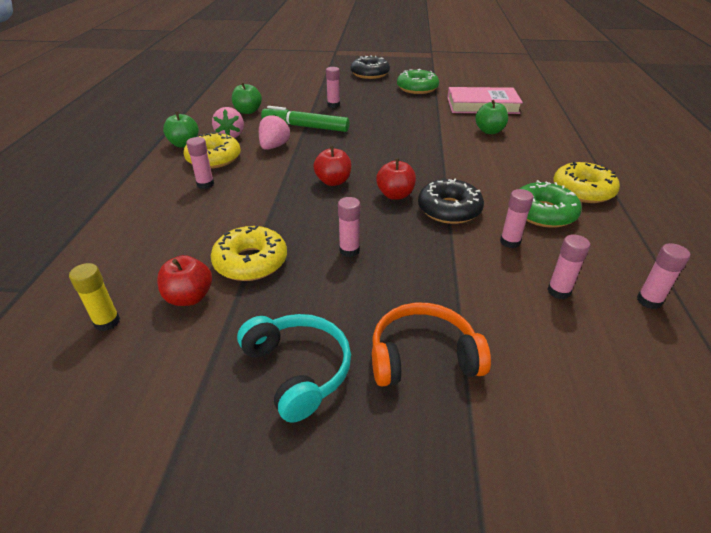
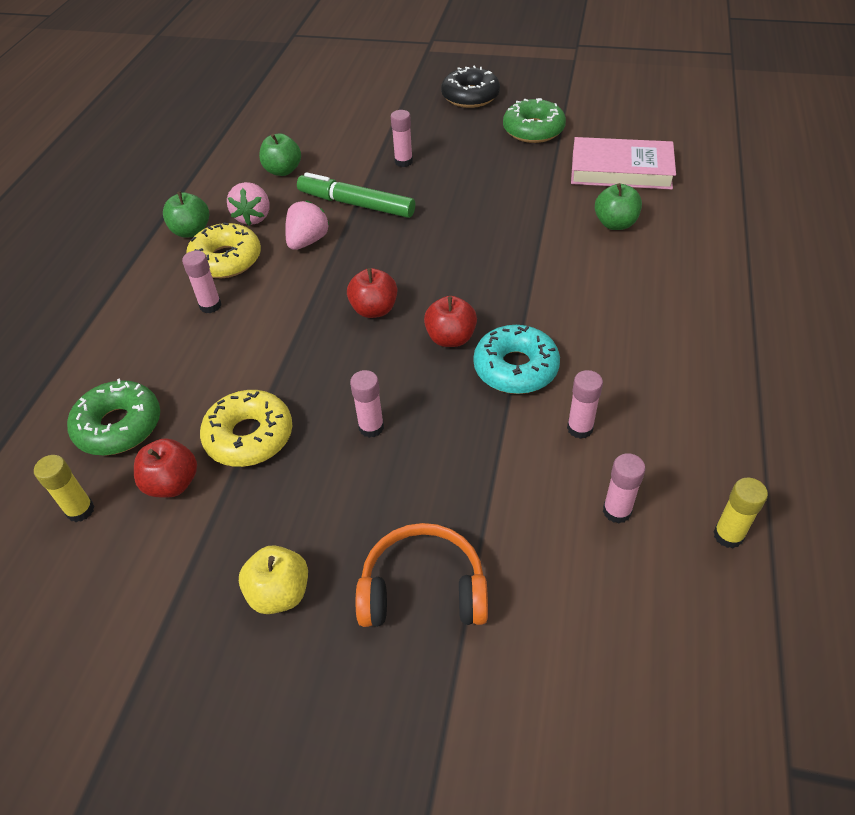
camera: 10 degrees right, 10 degrees up
(298, 370) = (279, 593): turquoise headphones -> yellow apple
(449, 209) = (515, 368): black donut -> turquoise donut
(543, 213) = (641, 382): green donut -> green donut (119, 426)
(583, 190) = (711, 345): yellow donut -> none
(649, 301) = (728, 535): pink glue stick -> yellow glue stick

